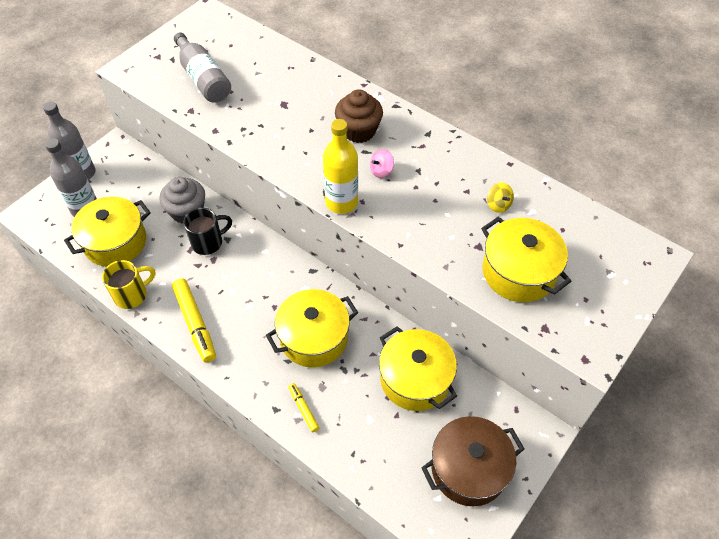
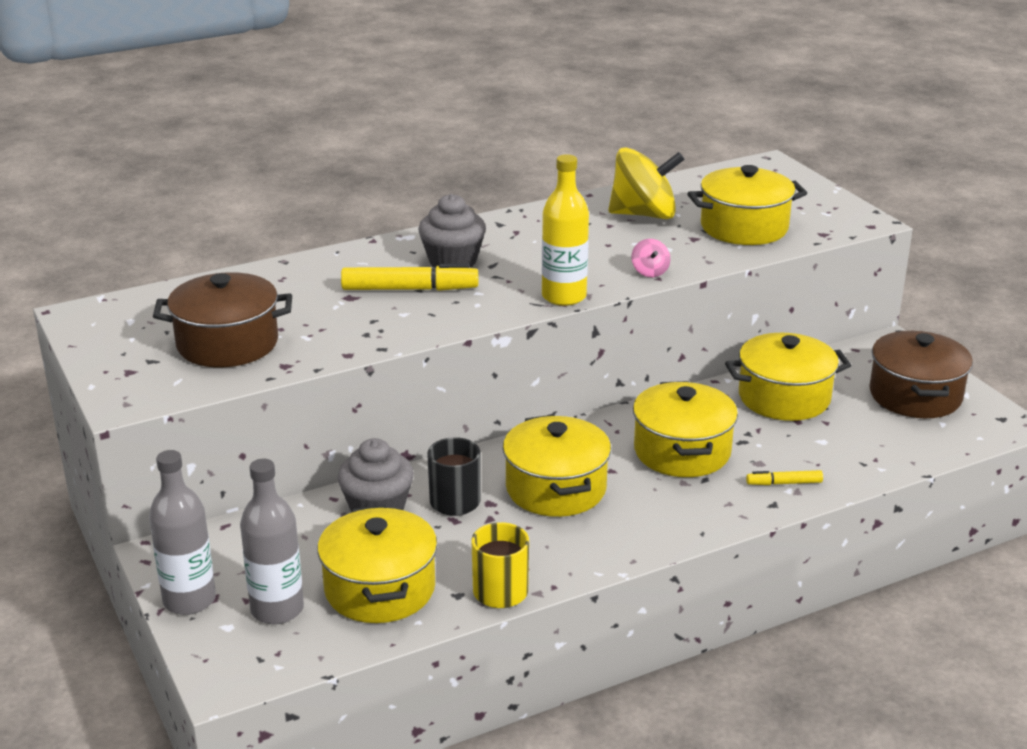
camera: 65 degrees left, 25 degrees down
(195, 323) = (594, 541): yellow marker -> yellow marker (409, 289)
(203, 78) = (227, 344): grey bottle -> brown pot
(241, 285) = (556, 488): none -> yellow pot
(358, 131) = (452, 261): brown cupcake -> grey cupcake
(381, 171) = (534, 263): pink spinning top -> pink spinning top (650, 272)
(498, 205) = (644, 214): yellow spinning top -> yellow spinning top, size x2.34

